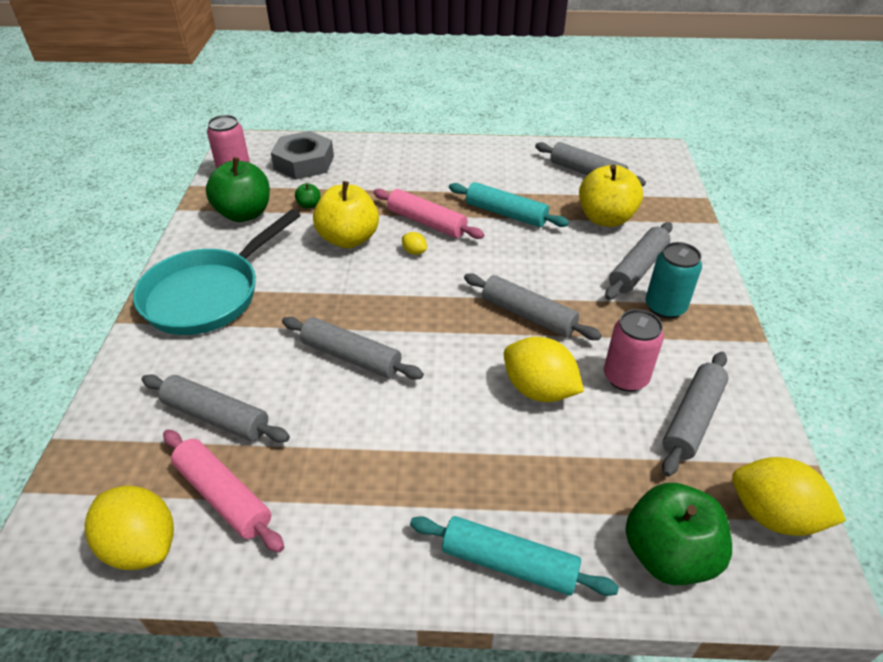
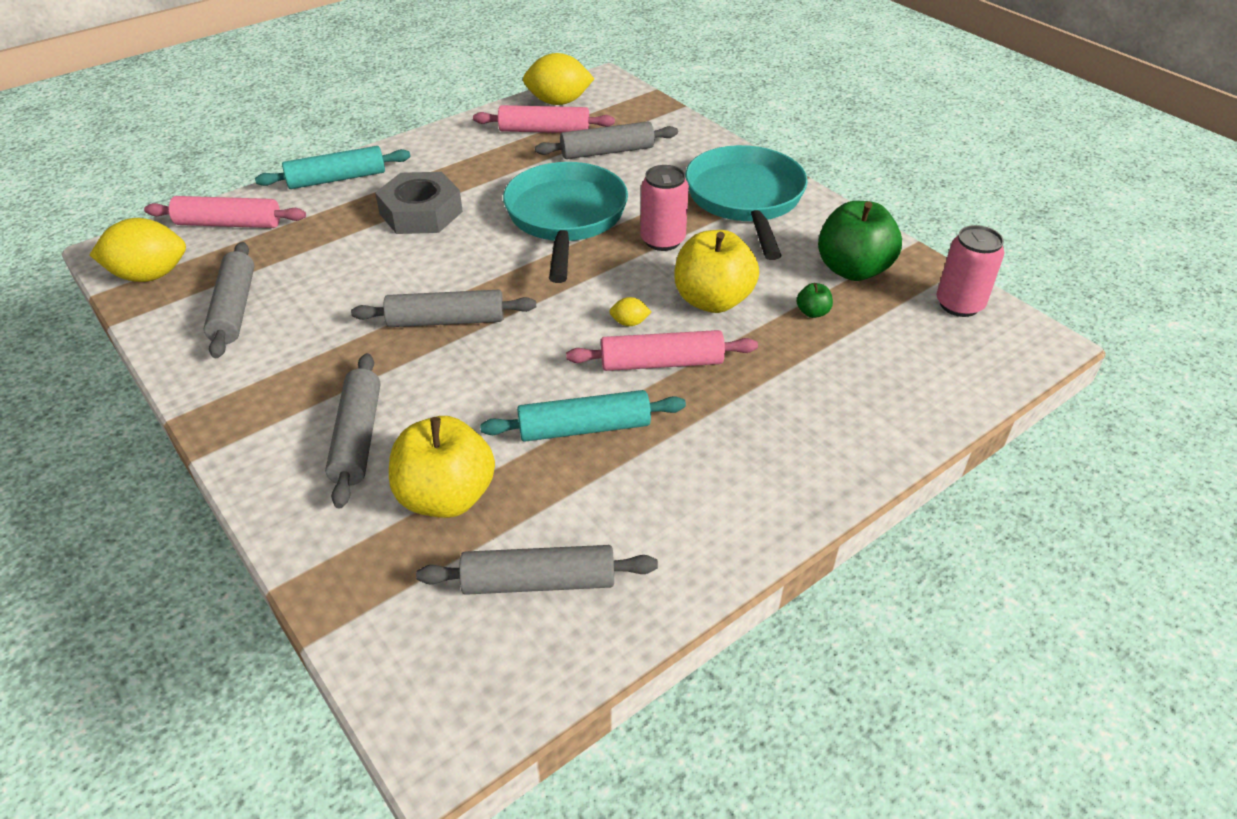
camera: 140 degrees right, 0 degrees up
(304, 162) = (918, 360): grey nut -> grey nut (421, 212)
(351, 357) = (566, 218): grey rolling pin -> turquoise pan
(539, 390) = (386, 268): yellow lemon -> none
(625, 377) = (312, 312): pink can -> pink can (662, 240)
(665, 307) = (301, 402): turquoise can -> none
(668, 554) = (229, 224): green apple -> pink rolling pin

